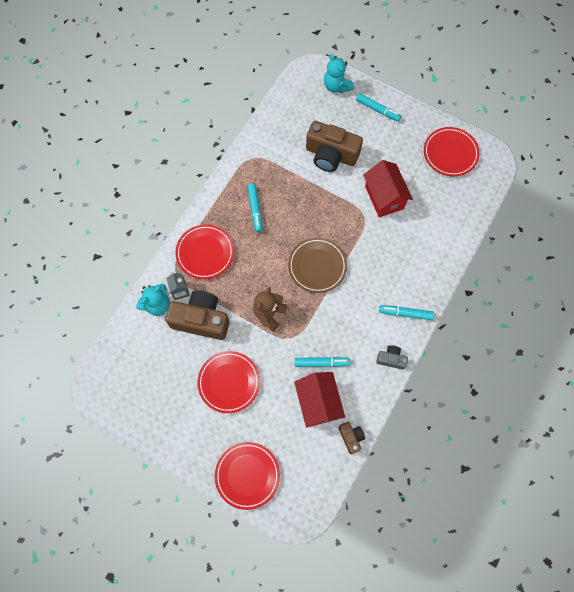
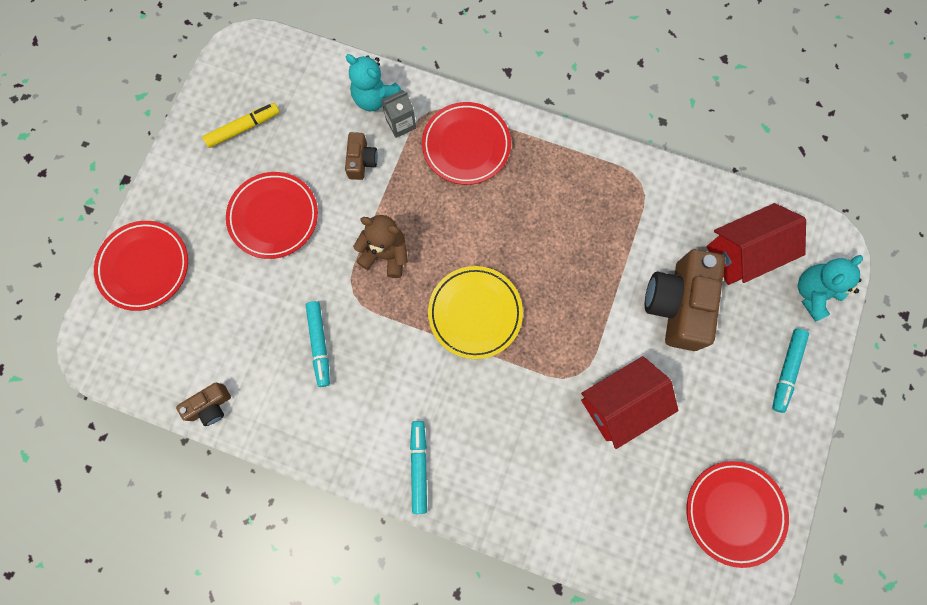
camera: 80 degrees right, 5 degrees up
(158, 396) = (243, 128): none -> yellow marker
(201, 320) = (361, 161): brown camera -> brown camera, size x0.49
(255, 209) = (552, 203): turquoise marker -> none
(317, 266) = (475, 313): brown plate -> yellow plate
(318, 403) = (257, 349): red house -> red house (742, 253)
(391, 359) = (339, 452): grey camera -> none

